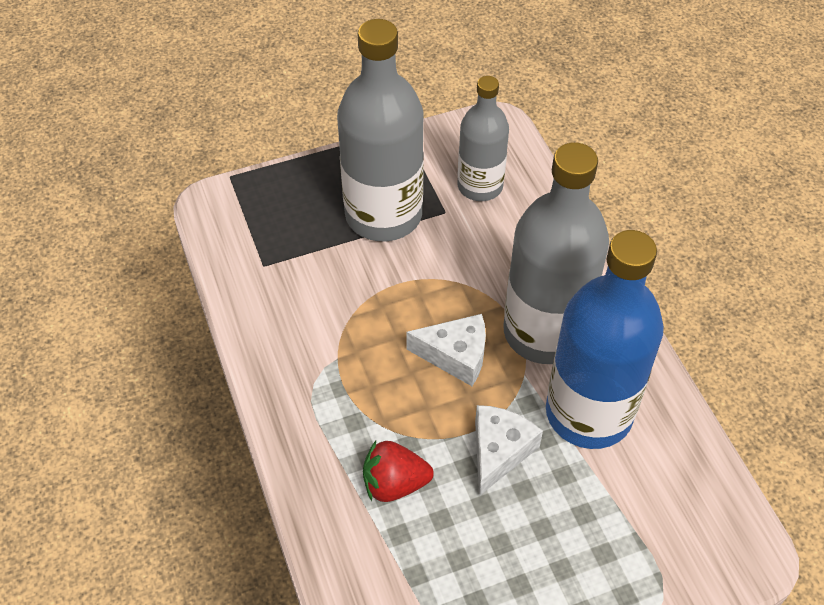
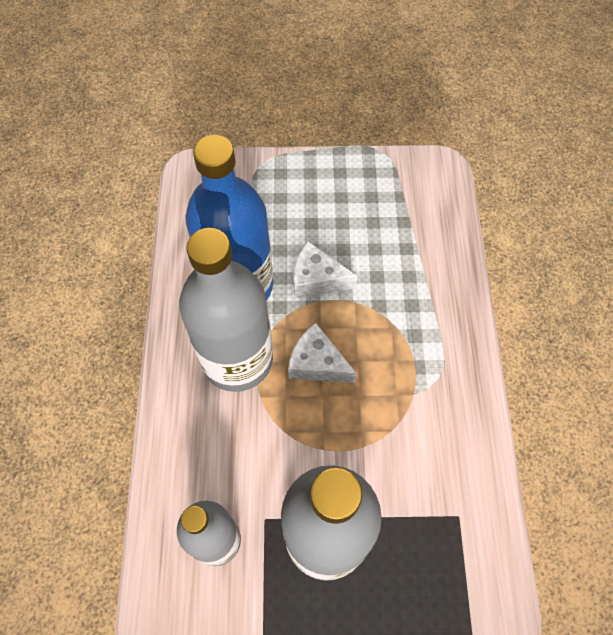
camera: 160 degrees left, 10 degrees up
(394, 484) = (399, 281): red strawberry -> none
(499, 451) = (317, 279): white cheese -> white cheese turned 60 degrees clockwise

